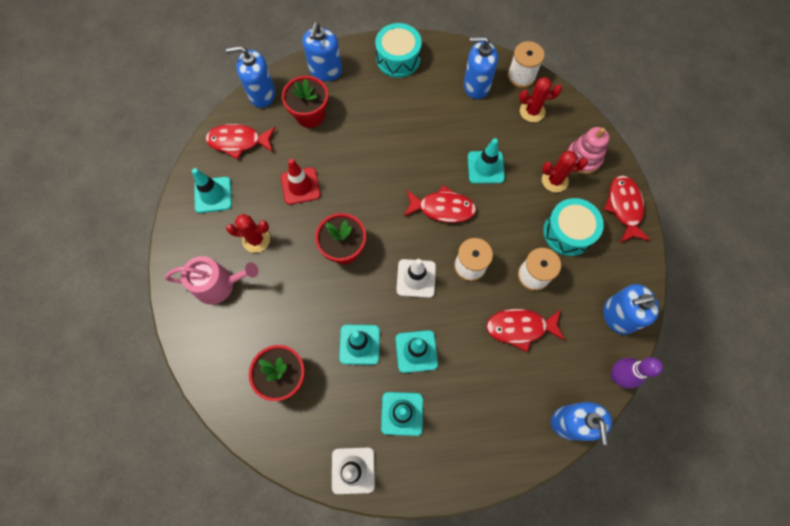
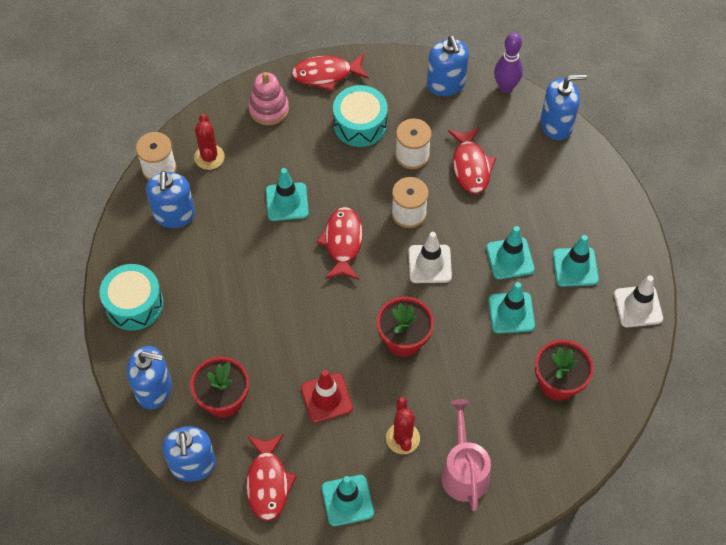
camera: 95 degrees left, 10 degrees down
(554, 180) = (299, 136): red cactus -> none

